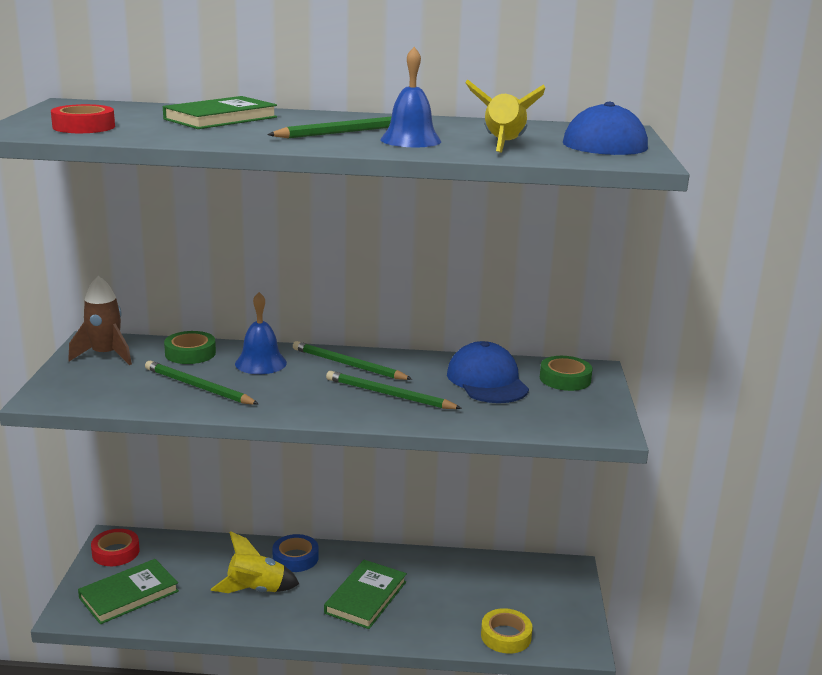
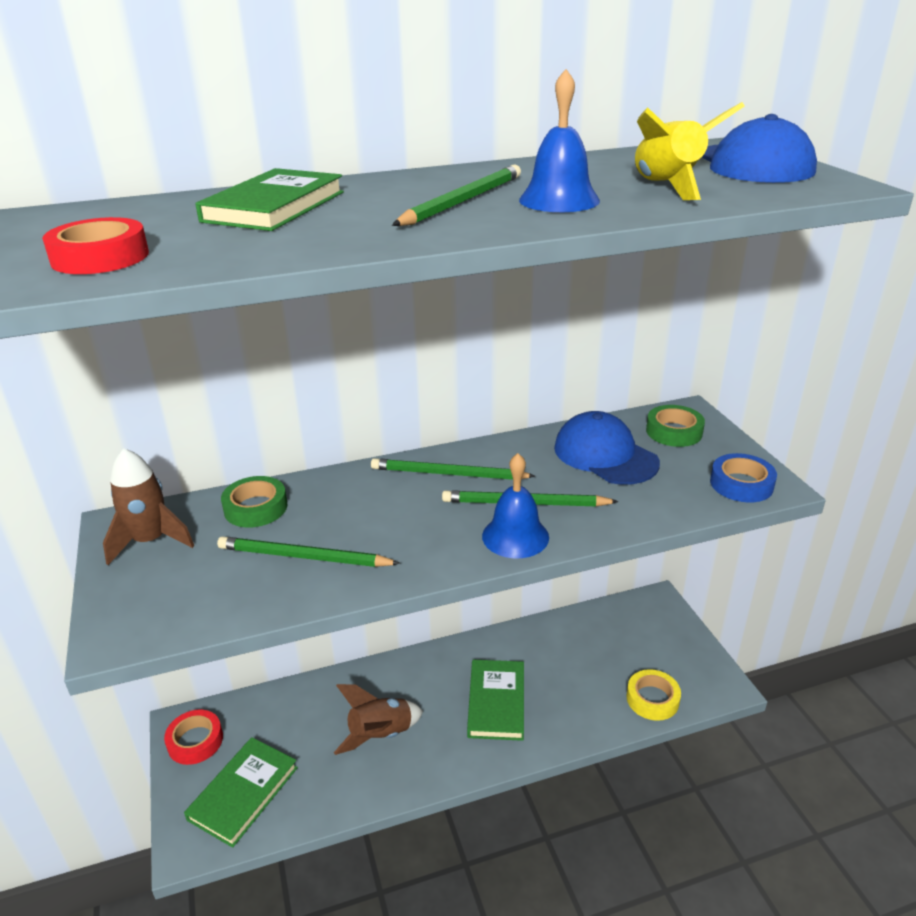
camera: 20 degrees left, 10 degrees up
(256, 590) = (380, 735): yellow rocket -> brown rocket
(260, 363) = (349, 499): blue bell -> blue bell (515, 536)
(295, 558) = (397, 679): blue tape -> blue tape (741, 484)

